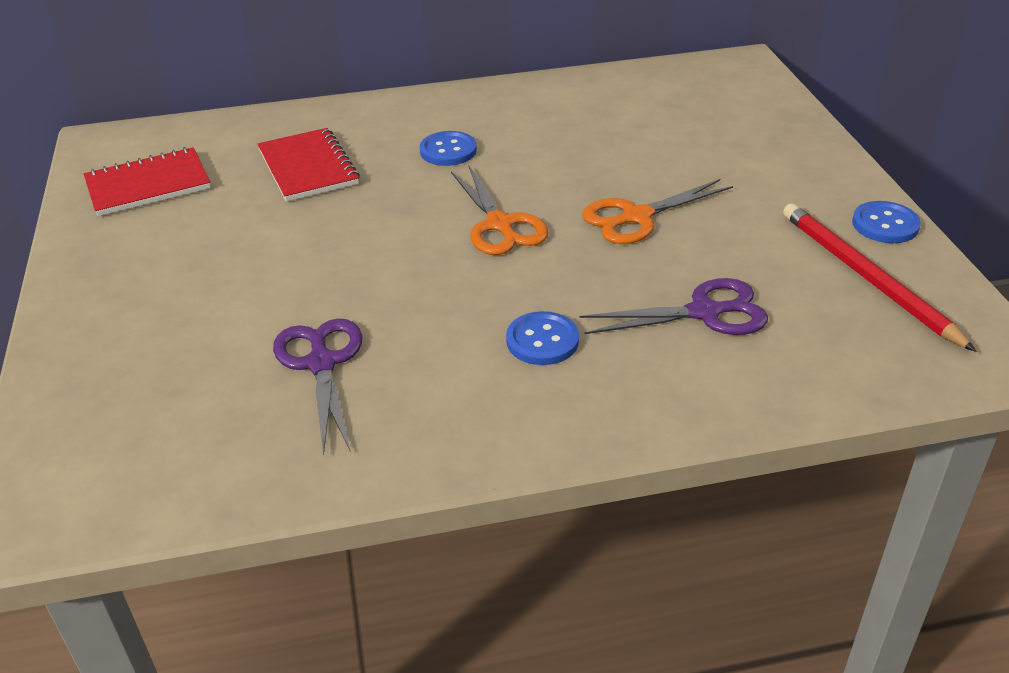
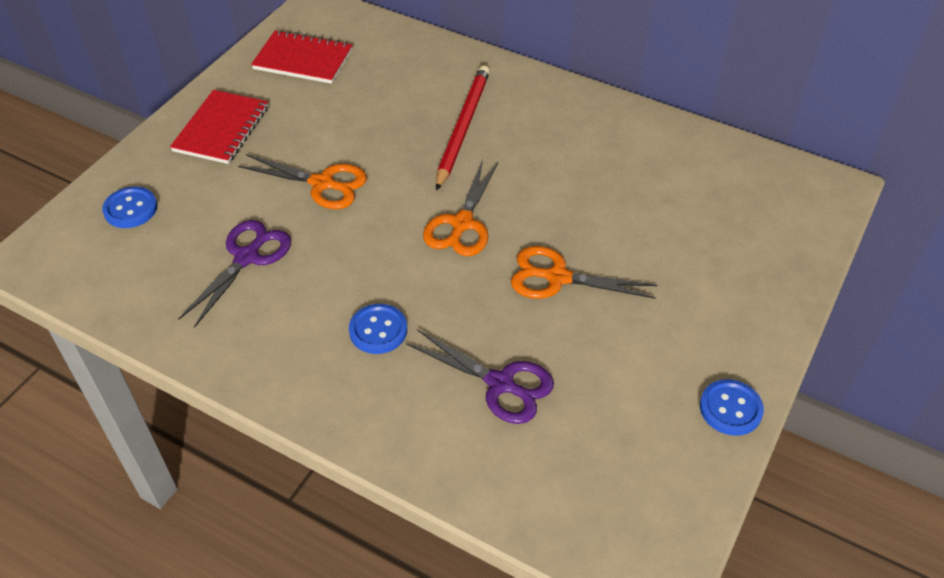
camera: 40 degrees right, 10 degrees up
(308, 167) = (404, 101): red notebook -> red notebook (222, 129)
(316, 266) = (322, 184): none -> orange scissors
(448, 151) = (504, 139): blue button -> blue button (130, 209)
(867, 278) = (650, 441): red pencil -> red pencil (462, 128)

